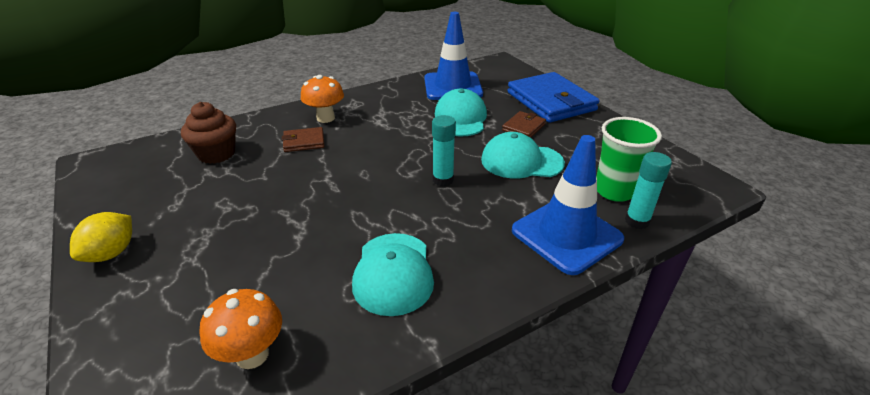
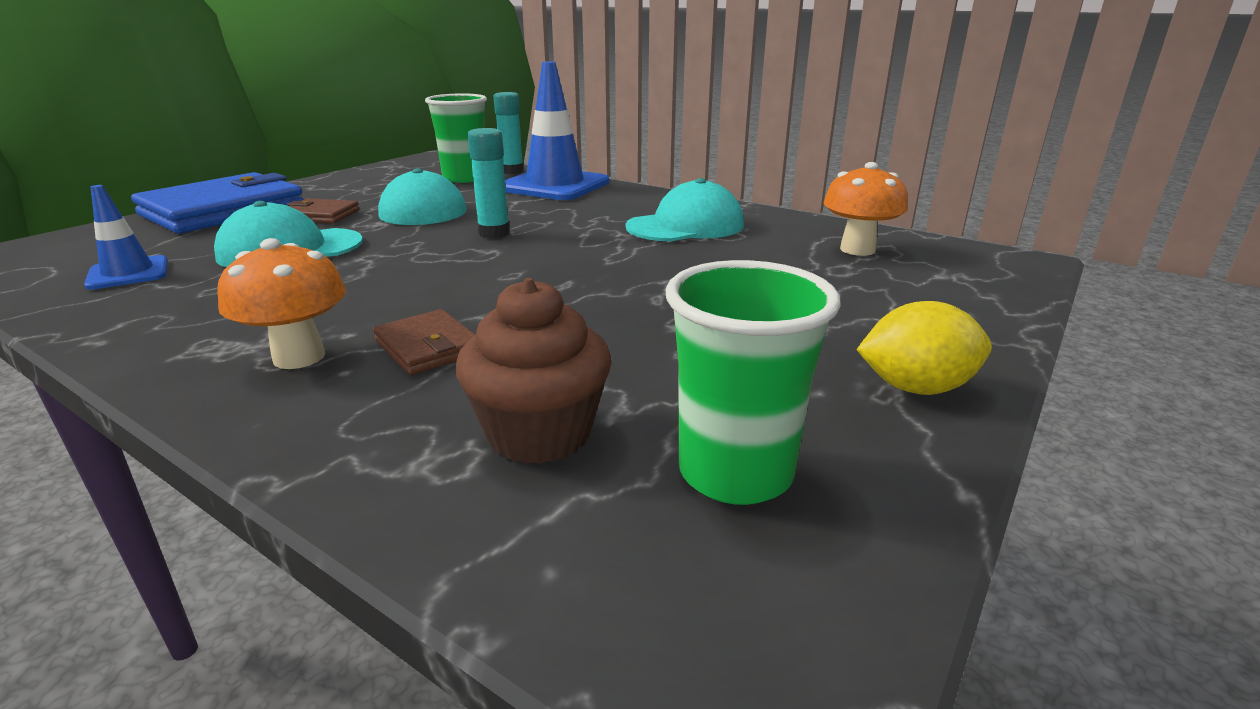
camera: 115 degrees left, 10 degrees down
(146, 183) = (735, 473): none -> green cup
(452, 86) = (128, 273): blue traffic cone -> blue traffic cone, size x0.53

